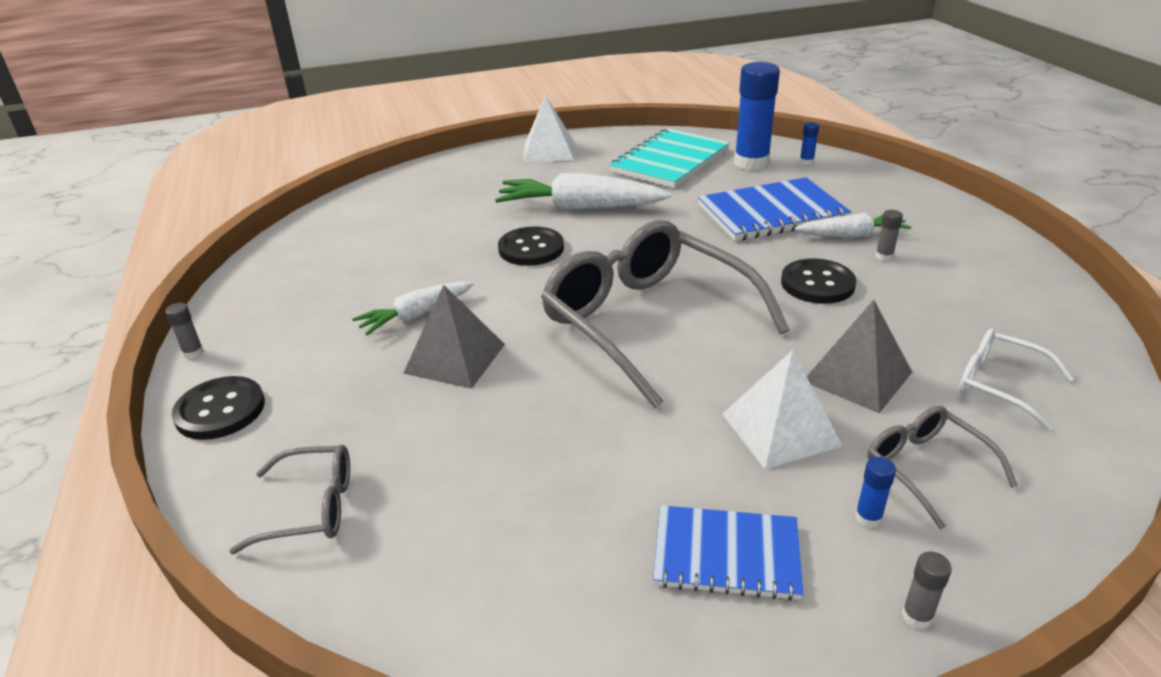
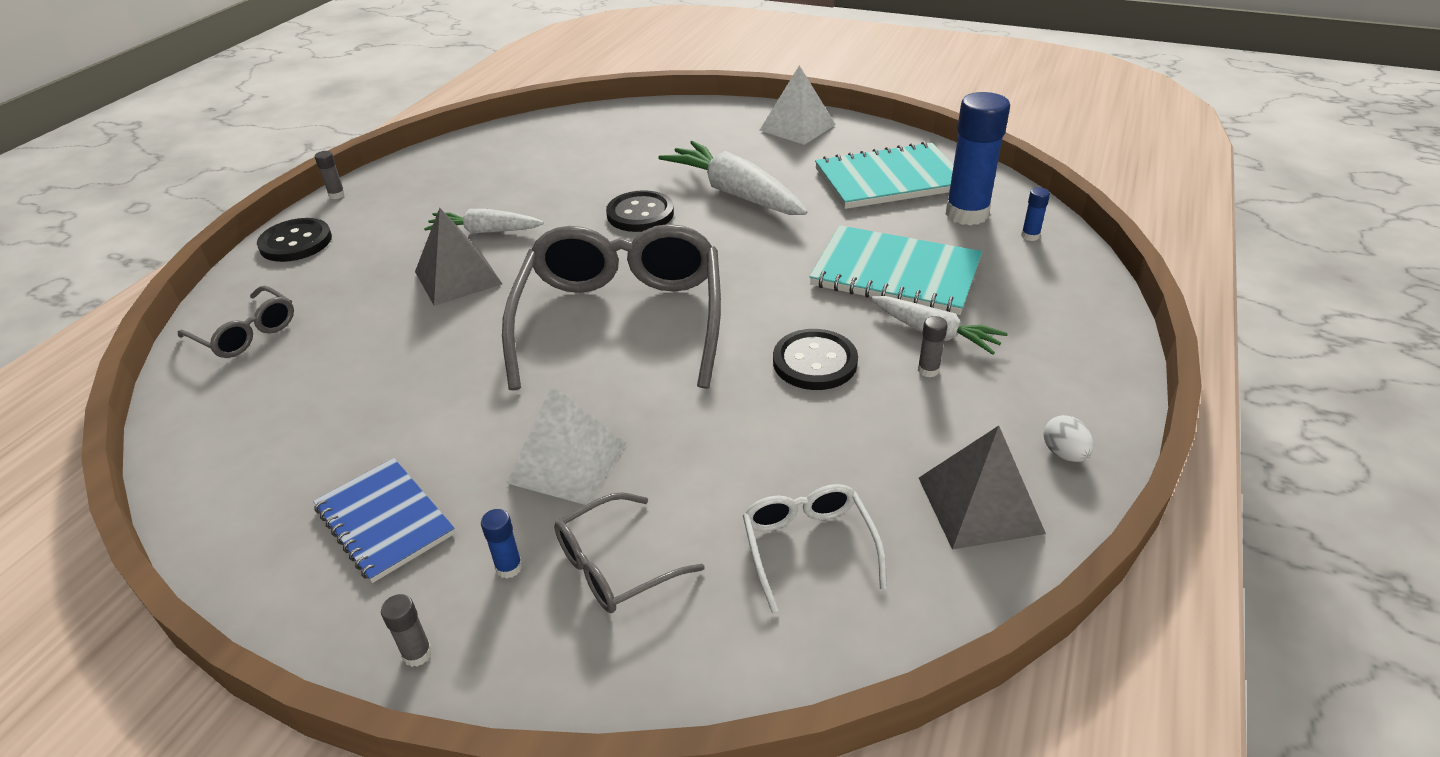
camera: 40 degrees right, 5 degrees up
(771, 213) = (895, 274): blue notebook -> turquoise notebook
(857, 376) = (699, 460): grey pyramid -> grey pyramid (980, 505)
(926, 468) = (615, 566): grey glasses -> grey glasses turned 135 degrees counterclockwise
(1018, 264) = (1064, 453): none -> white egg

